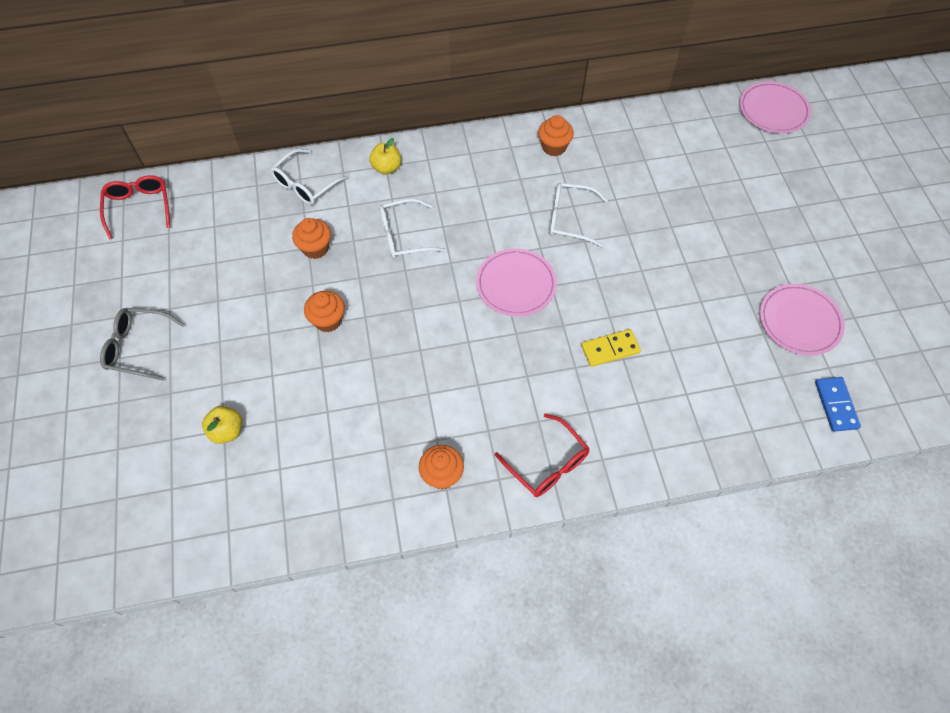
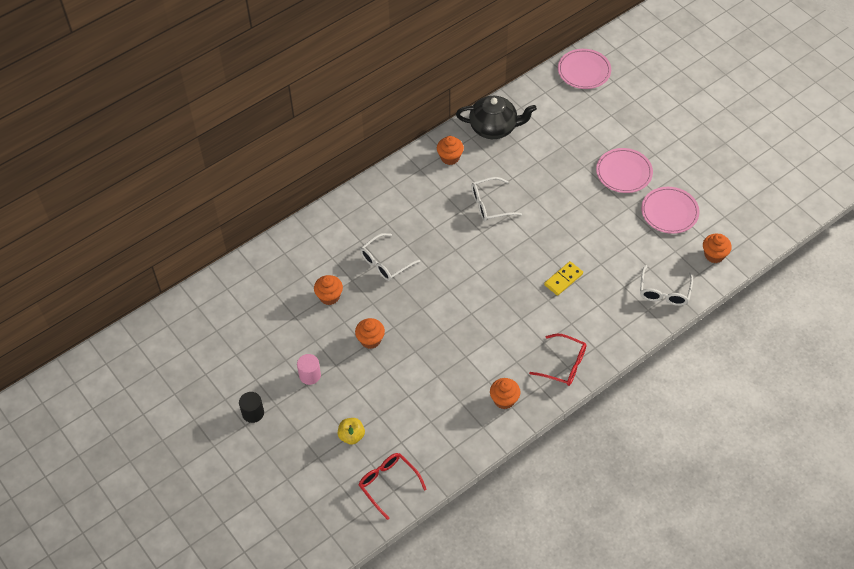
camera: 25 degrees left, 5 degrees down
(138, 347) = (253, 413): grey glasses -> black cylinder
(139, 207) = (181, 322): red glasses -> red glasses (388, 484)
(231, 331) = (310, 375): none -> pink cylinder
(305, 185) = (291, 256): white glasses -> white glasses (664, 292)
(386, 168) = (342, 220): yellow apple -> none
(516, 284) = (480, 264): pink plate -> pink plate (624, 172)
(626, 134) = (494, 128): none -> black teapot
(835, 405) = (714, 255): blue domino -> orange cupcake

